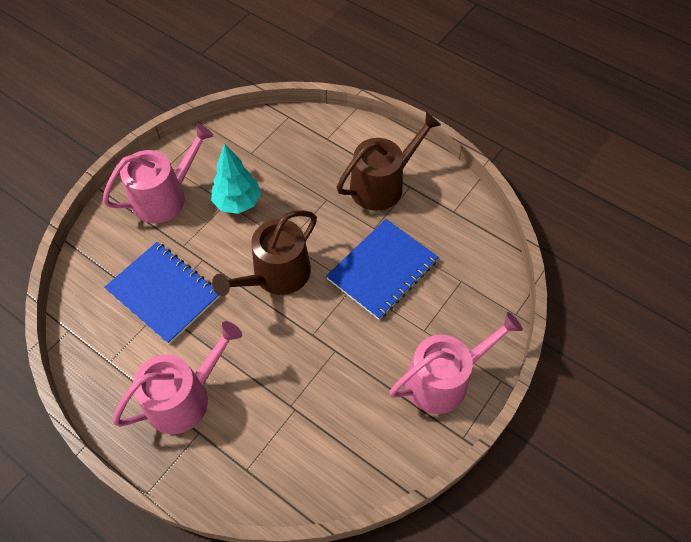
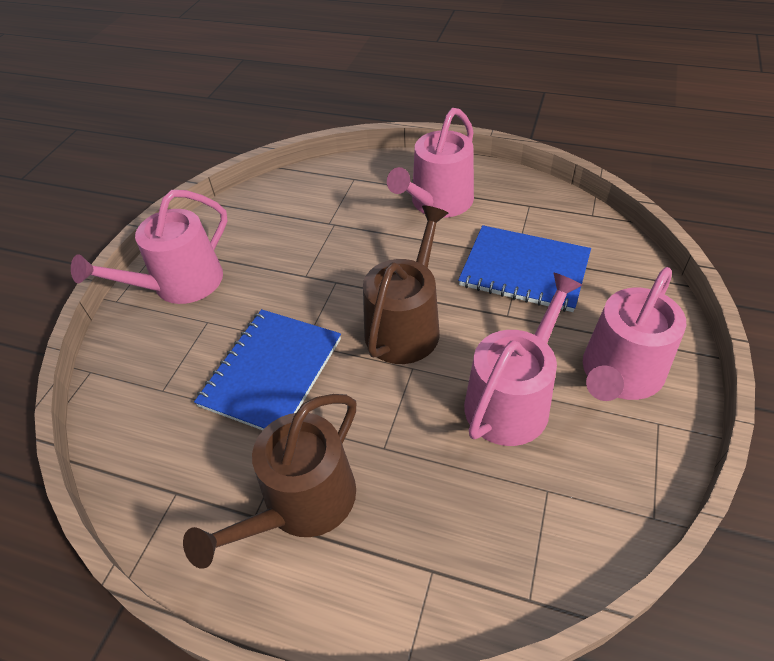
camera: 165 degrees right, 10 degrees down
(238, 202) = (512, 399): turquoise tree -> pink watering can

